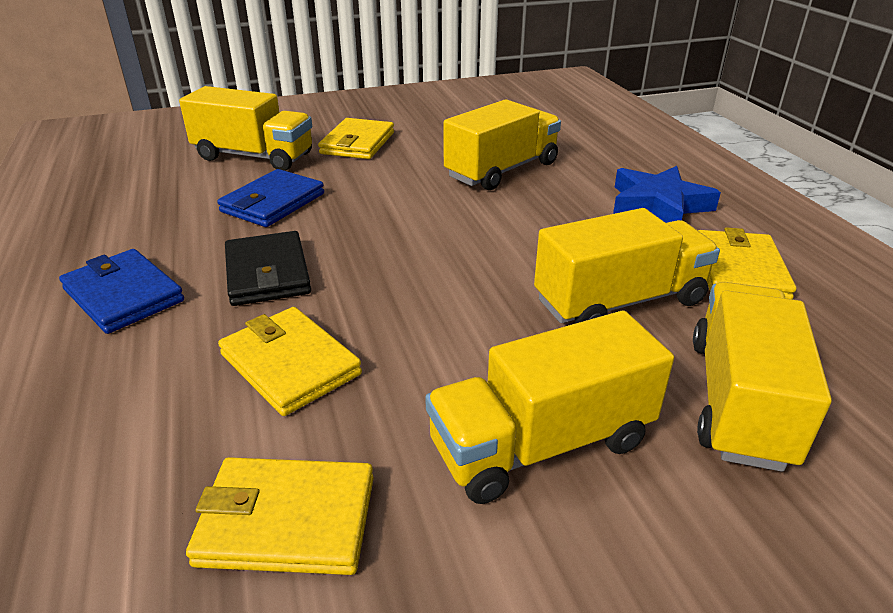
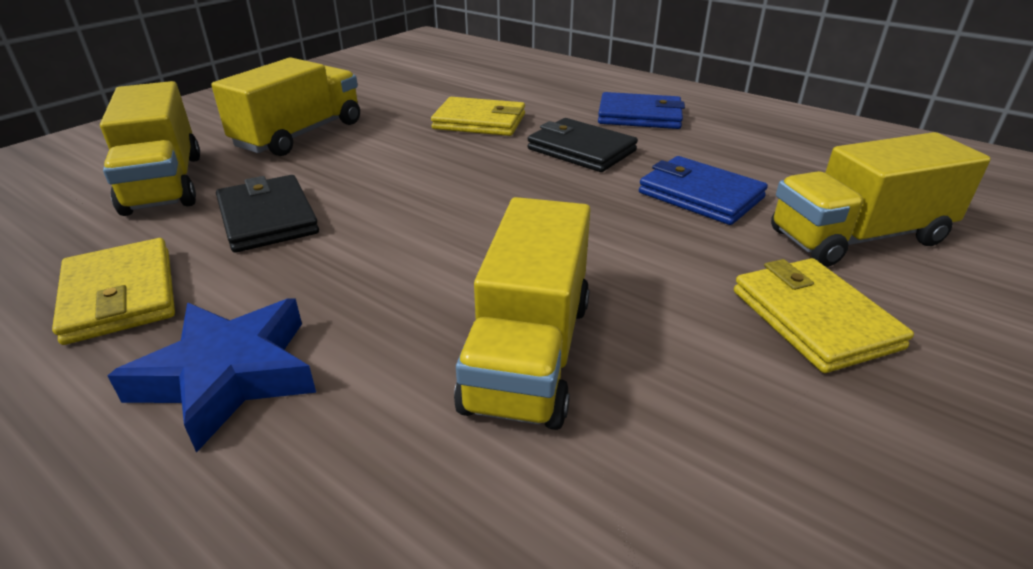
camera: 145 degrees right, 0 degrees up
(273, 203) = (700, 195): blue wallet -> blue wallet turned 45 degrees counterclockwise
(287, 521) = (404, 92): yellow wallet -> none
(619, 301) = (267, 218): yellow truck -> black wallet

